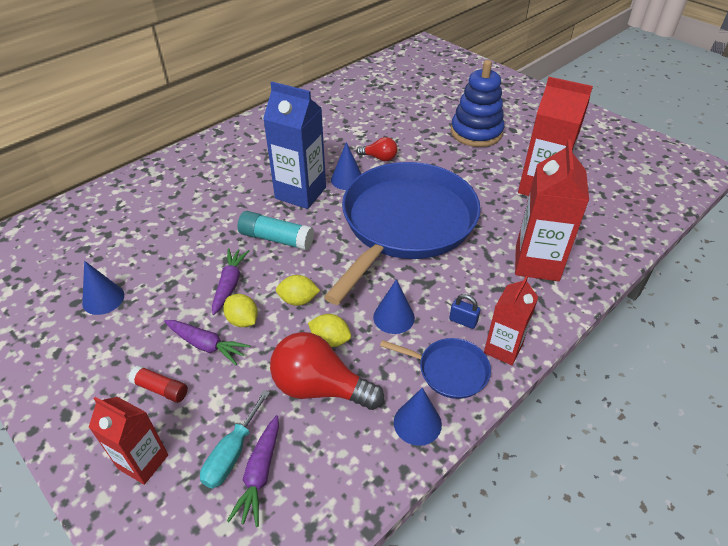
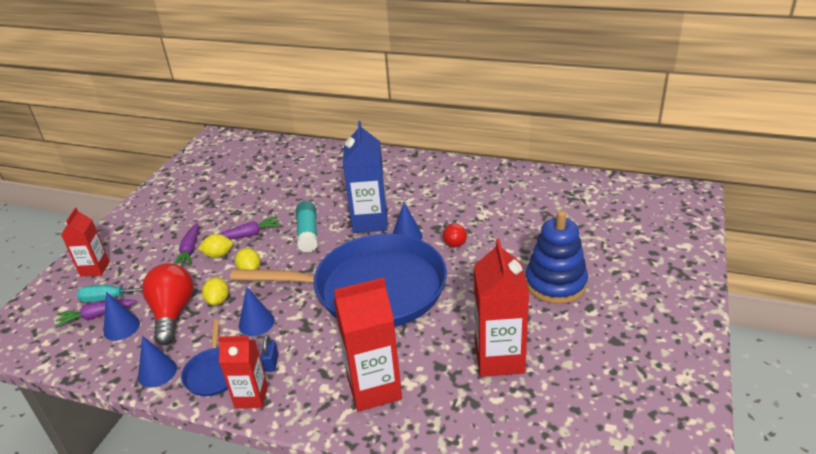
camera: 65 degrees right, 10 degrees down
(103, 299) = (210, 195): blue cone -> blue cone (121, 327)
(161, 389) = (148, 250): red glue stick -> none
(243, 320) = (218, 255): yellow lemon -> yellow lemon turned 60 degrees clockwise

